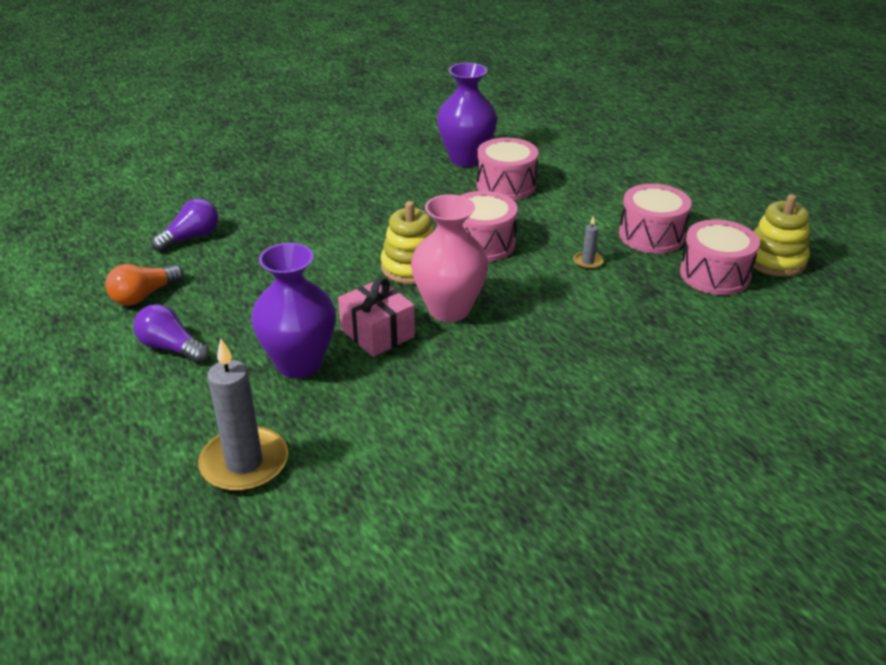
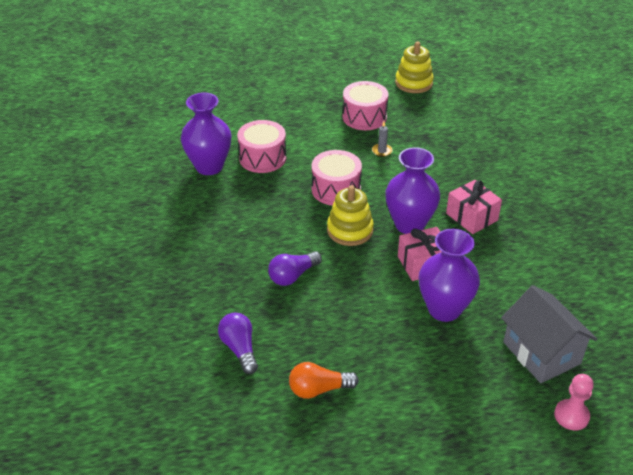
camera: 70 degrees left, 5 degrees up
(132, 506) = (571, 416): none -> pink pawn
(144, 296) = (319, 389): orange light bulb -> orange light bulb turned 105 degrees clockwise
(171, 348) = (400, 378): purple light bulb -> purple light bulb (293, 276)
(244, 463) = (541, 353): grey candle -> grey house
(449, 309) = (409, 224): pink vase -> purple vase
(498, 360) = (471, 217): none -> pink gift
(714, 274) = (418, 108): pink drum -> none

